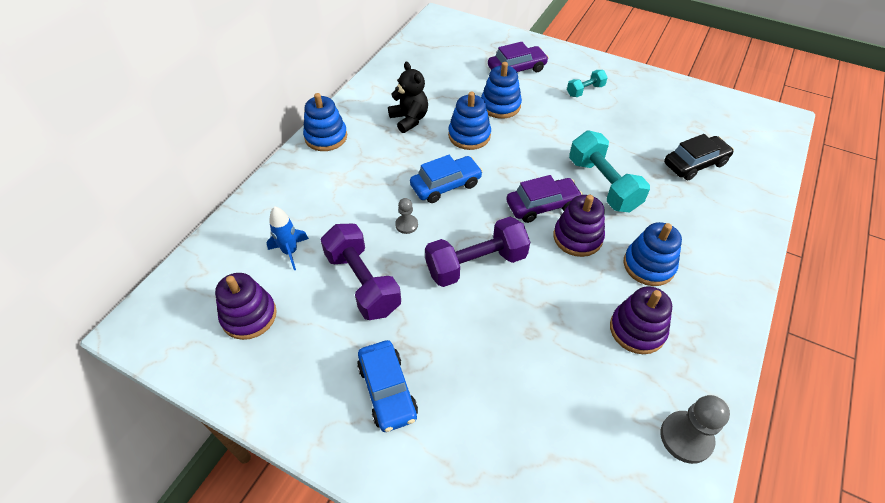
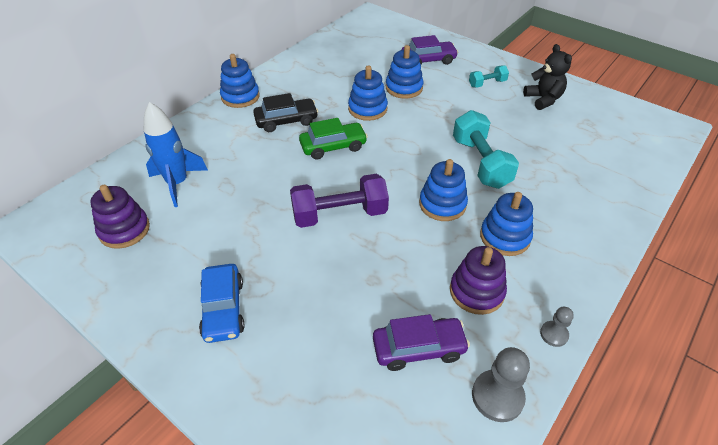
camera: 10 degrees right, 5 degrees down
(290, 252) = (178, 183): blue rocket -> blue rocket, size x1.56
(362, 283) = (232, 216): purple dumbbell -> none
(406, 225) = (287, 174): grey pawn -> grey pawn (554, 334)
(409, 119) = (318, 90): black teddy bear -> black teddy bear (543, 99)
(446, 185) = (333, 146): blue car -> green car
(542, 205) = (417, 173): purple car -> purple car (418, 348)
(577, 237) = (442, 204): purple stacking toy -> blue stacking toy
(695, 164) = (576, 155): black car -> black car (286, 121)

